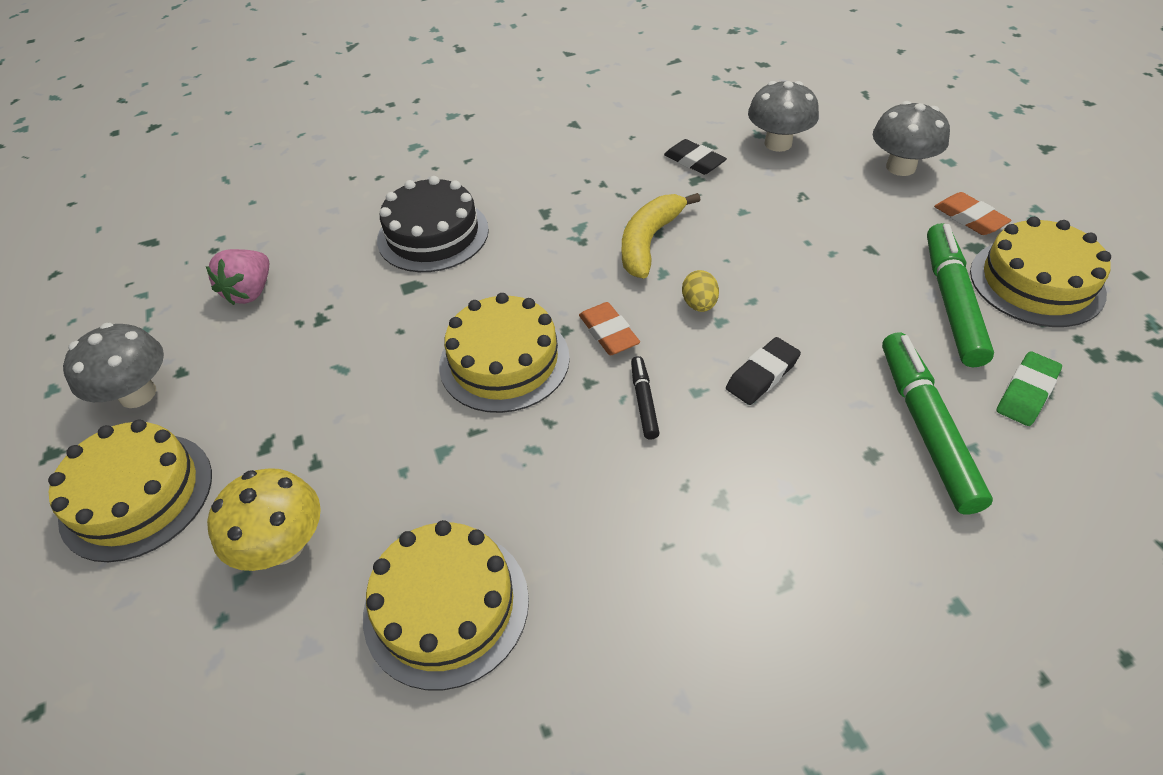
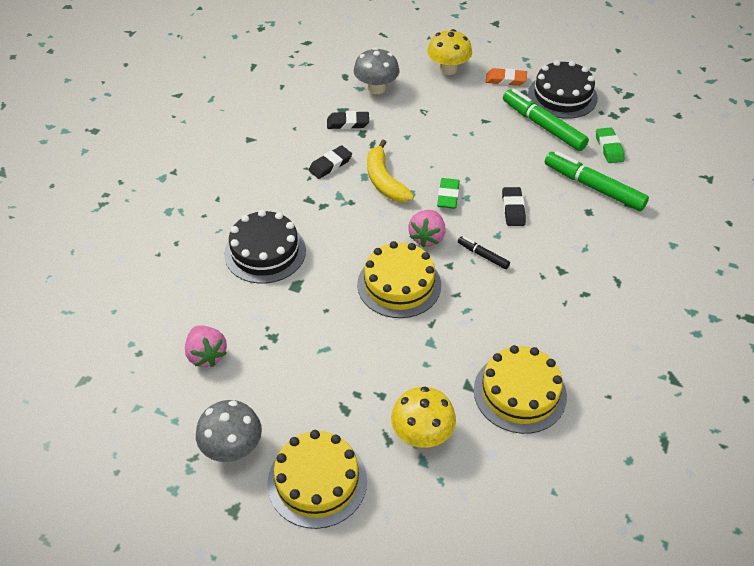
camera: 50 degrees left, 0 degrees up
(608, 333) = (427, 237): orange eraser -> pink strawberry
(615, 192) = (330, 165): none -> black eraser
(699, 304) = (448, 196): yellow egg -> green eraser
(900, 167) = (448, 69): grey mushroom -> yellow mushroom
(1036, 282) = (562, 96): yellow cake -> black cake

